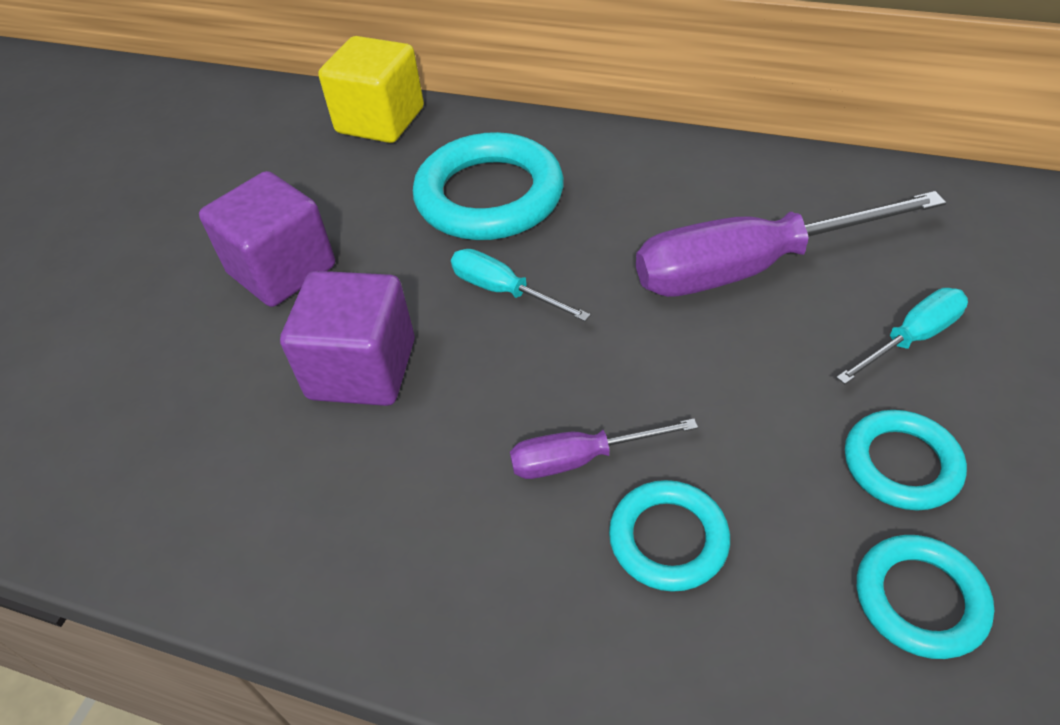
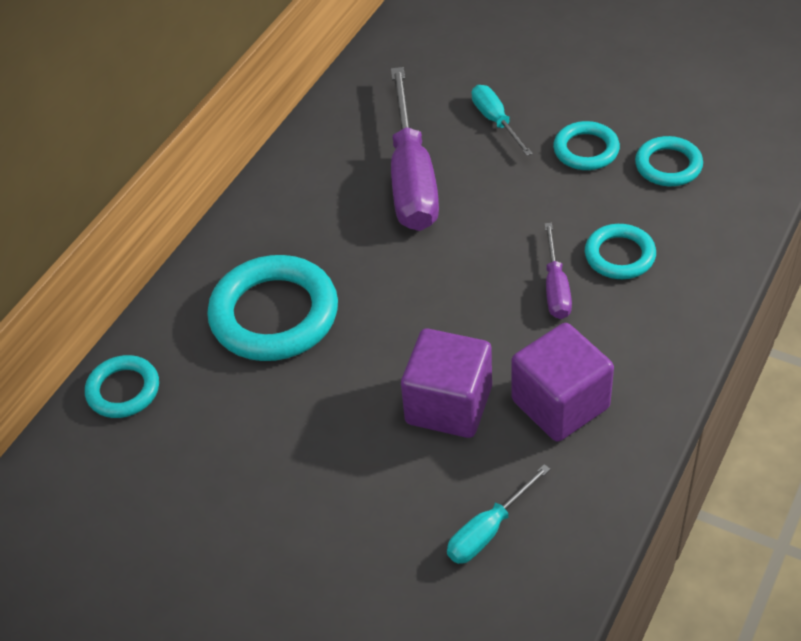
camera: 80 degrees left, 0 degrees up
(282, 270) = (317, 464): purple cube -> purple cube (560, 404)
(380, 120) = (123, 390): yellow cube -> turquoise ring
(503, 291) = (391, 314): turquoise screwdriver -> turquoise screwdriver (488, 530)

